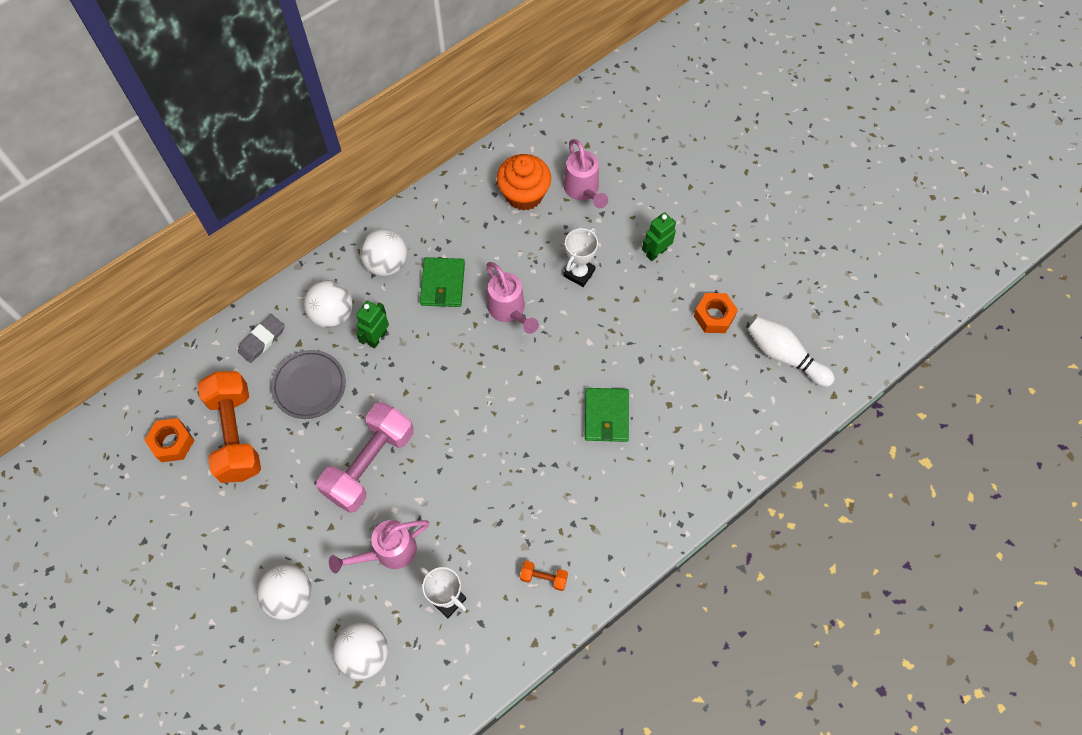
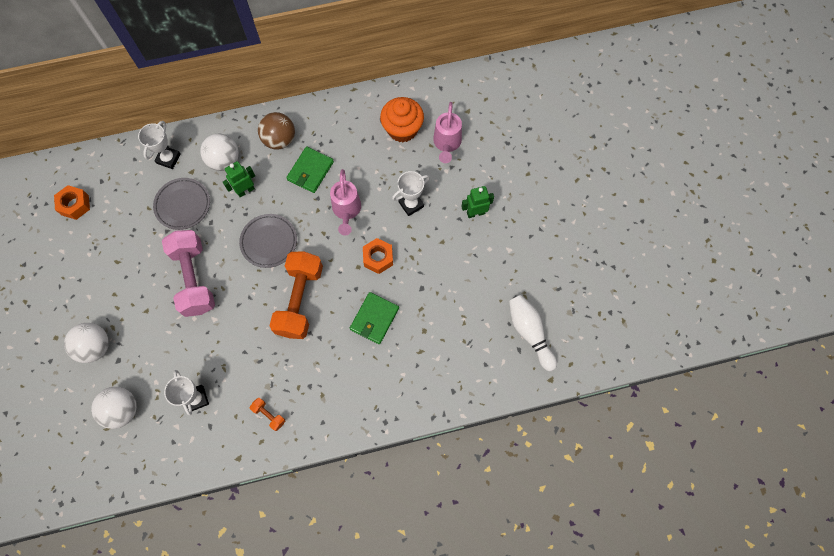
camera: 25 degrees right, 5 degrees up
(236, 434) = (118, 217): orange dumbbell -> orange dumbbell (300, 300)
(262, 340) = (168, 158): grey eraser -> white trophy
(369, 464) = (194, 278): pink dumbbell -> pink dumbbell turned 75 degrees counterclockwise
(386, 264) = (279, 140): white ball -> brown ball
(388, 552) = (174, 346): pink watering can -> none
(437, 384) = (269, 242): none -> grey plate
(714, 316) = (492, 280): orange nut -> orange nut (378, 258)

